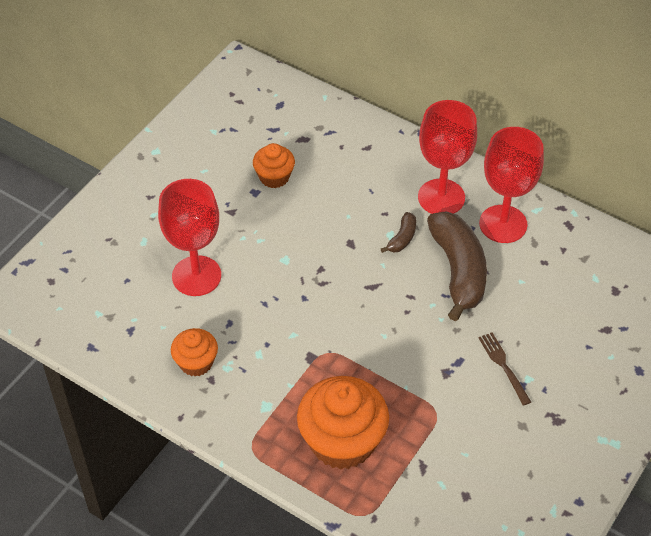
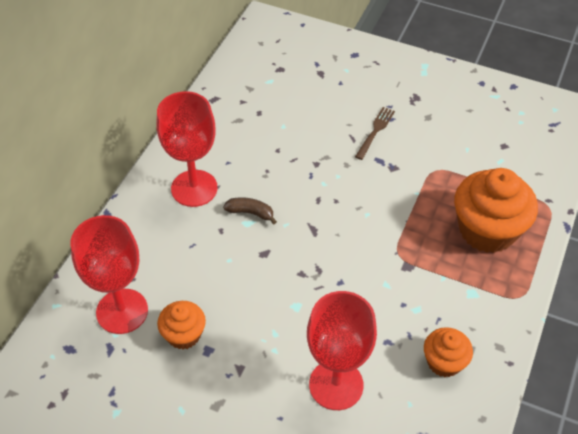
camera: 100 degrees left, 0 degrees up
(458, 270) = (281, 168): brown banana -> none
(503, 224) = (220, 142): red goblet -> red goblet (122, 311)
(503, 366) = (375, 131): brown fork -> brown fork turned 150 degrees clockwise

